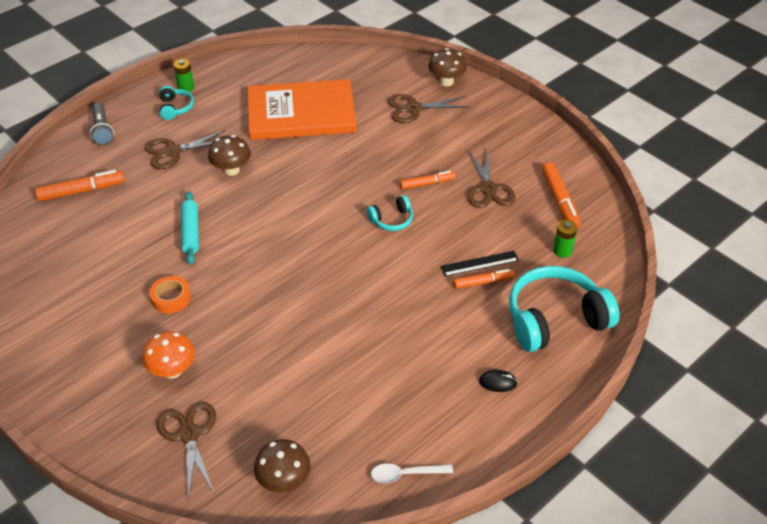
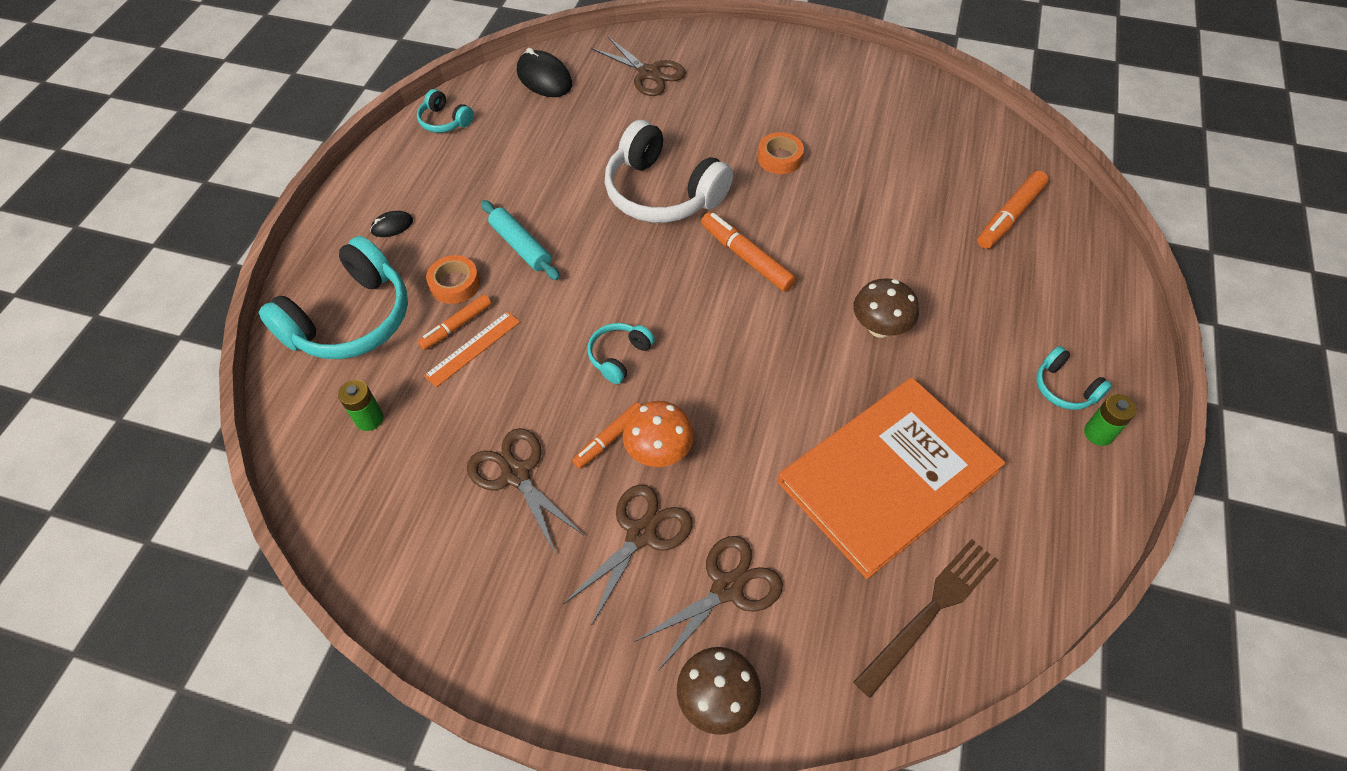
camera: 150 degrees right, 10 degrees up
(102, 130) = (1101, 302): grey flashlight -> none
(172, 370) = (711, 106): orange mushroom -> orange mushroom (659, 451)
(173, 152) = (979, 317): brown scissors -> brown scissors (641, 534)
(191, 232) = (836, 228): turquoise rolling pin -> turquoise rolling pin (521, 246)
(278, 312) = (662, 193): none -> white headphones
(284, 481) = (544, 78): brown mushroom -> black mouse
(334, 70) = (930, 611): none -> brown fork
(405, 474) = (445, 121): white spoon -> turquoise headphones
(470, 312) = (455, 284): none -> orange tape
(479, 263) = (473, 348): black ruler -> orange ruler
(560, 200) = (399, 507): orange marker -> orange marker (746, 257)

